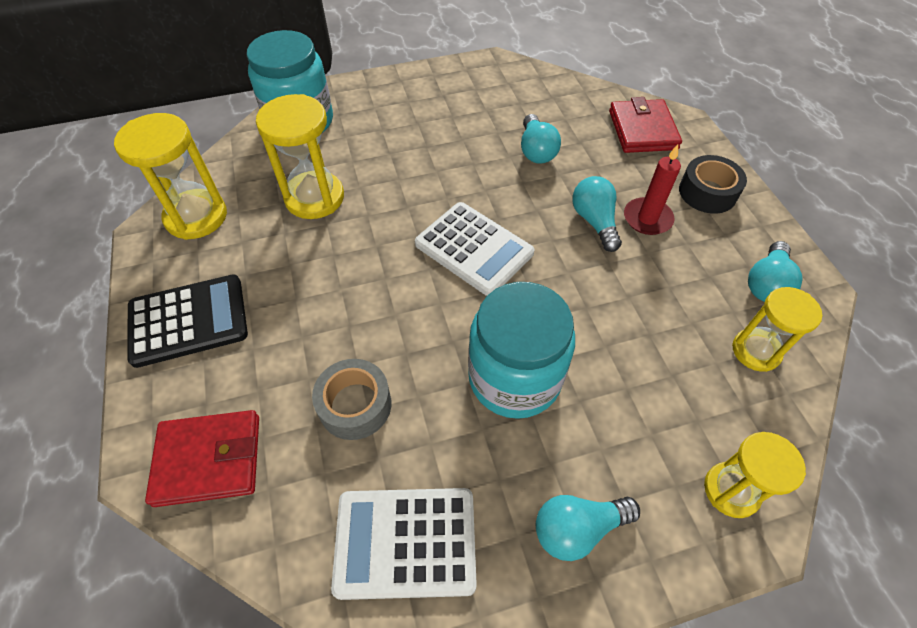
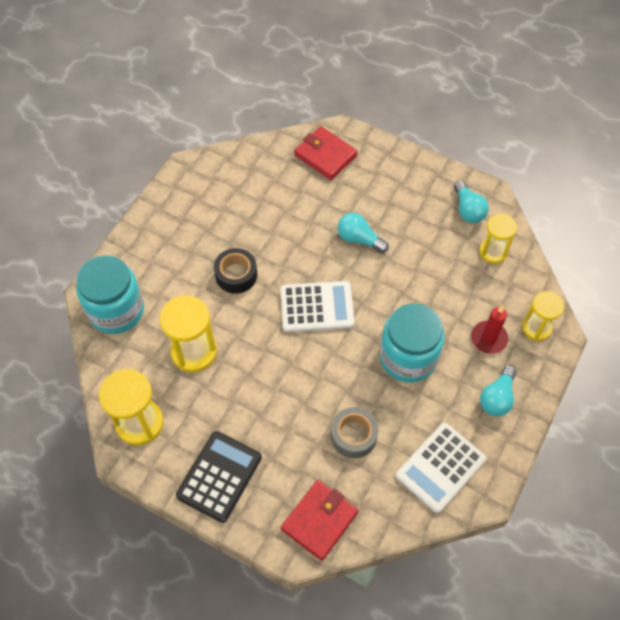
camera: 45 degrees left, 5 degrees up
(536, 151) = (282, 217): turquoise light bulb -> none
(647, 218) = (382, 215): red candle -> red candle (489, 338)
(707, 192) = (396, 174): black tape -> black tape (236, 275)

